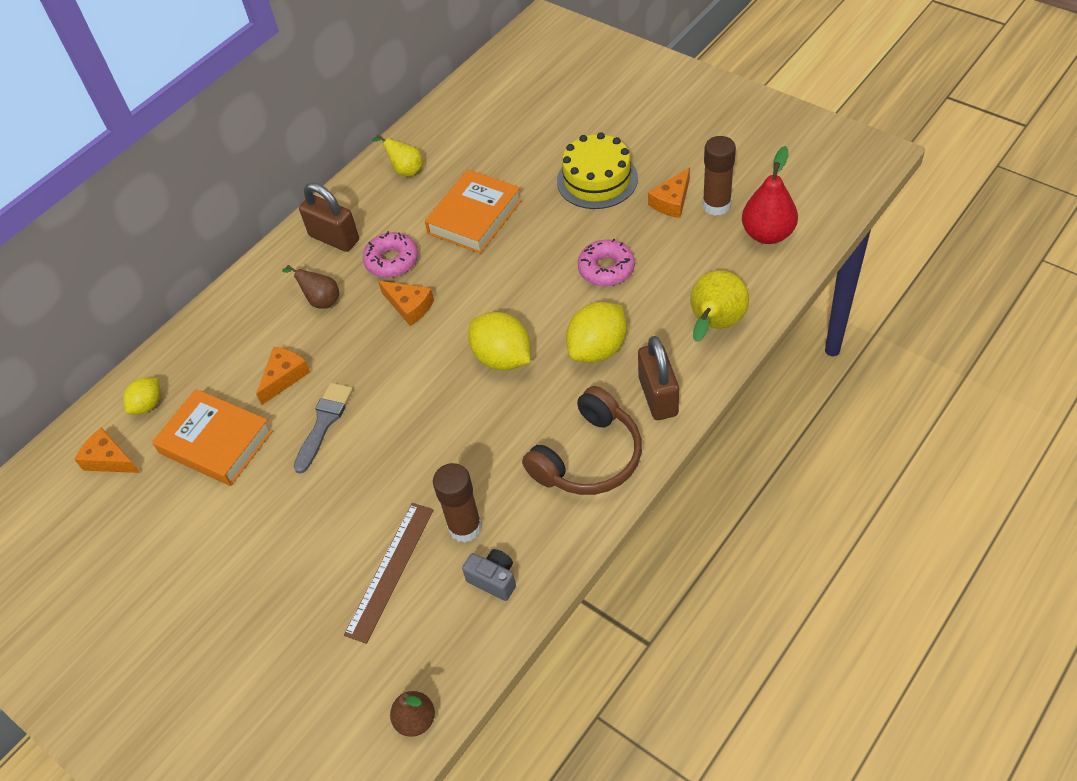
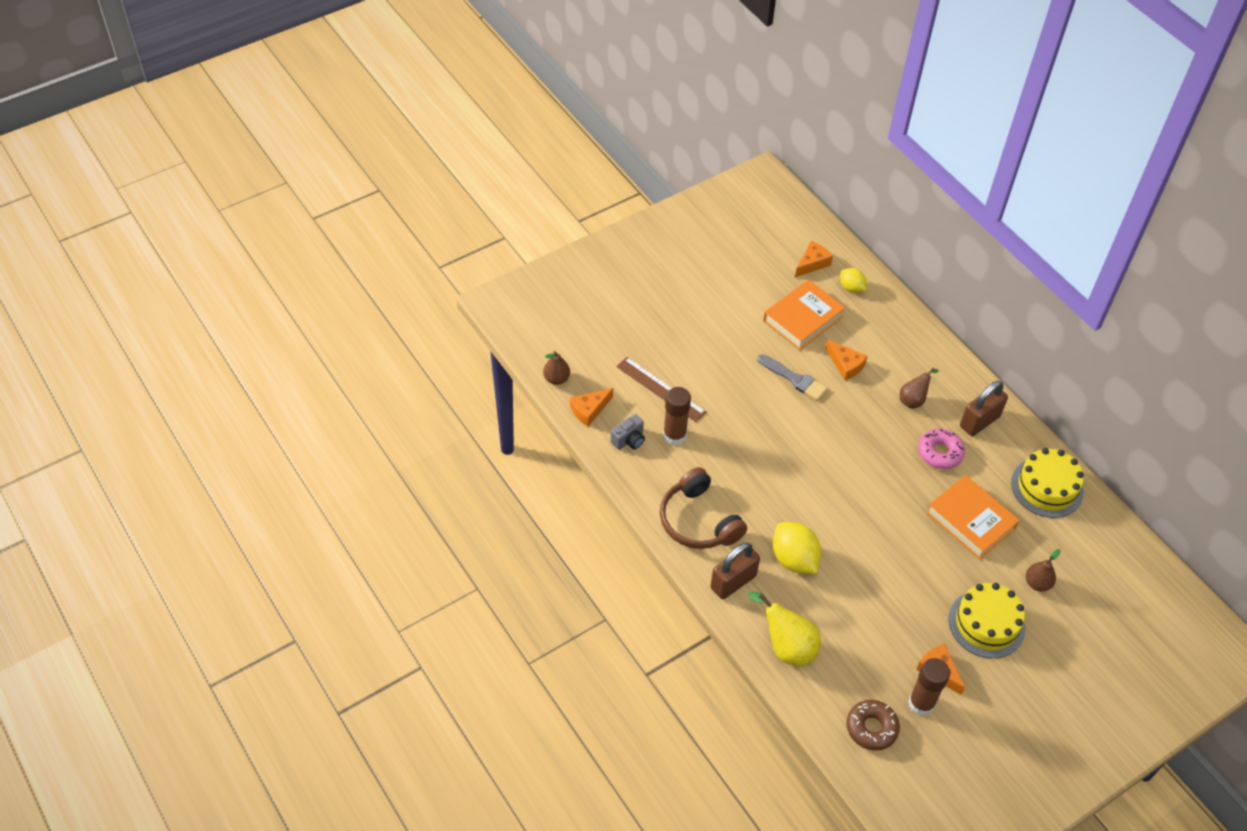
camera: 100 degrees right, 0 degrees up
(405, 170) = (1047, 487): yellow pear -> yellow cake
(409, 306) = (885, 452): orange cheese -> orange cheese (589, 410)
(502, 358) = (810, 496): yellow lemon -> none
(530, 155) = (1037, 583): none -> brown pear
(606, 269) = (876, 593): pink donut -> none
(658, 396) = (733, 582): brown padlock -> brown padlock turned 45 degrees counterclockwise
(767, 234) = (871, 728): red pear -> brown donut

